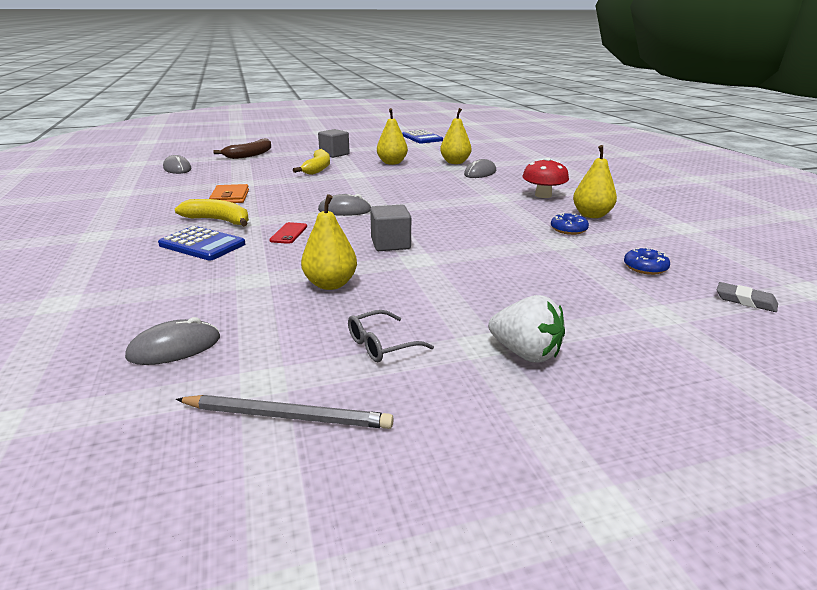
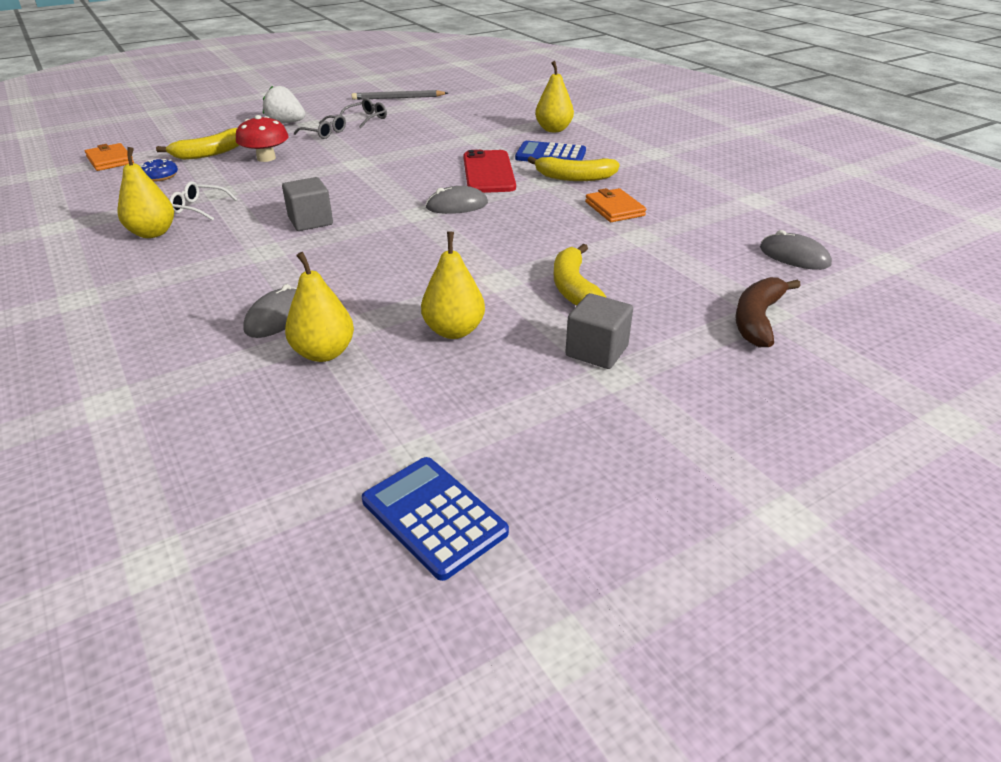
camera: 165 degrees right, 10 degrees up
(174, 347) = (476, 108): grey mouse -> none
(289, 233) = (488, 172): red phone -> red phone, size x2.03
(330, 284) = (416, 140): yellow pear -> yellow pear (553, 129)
(390, 244) = (386, 173): grey cube -> grey cube (310, 221)
(456, 316) = (325, 133): none -> grey glasses
(543, 195) = (193, 265): red mushroom -> red mushroom (266, 158)
(568, 229) = (199, 208): blue donut -> white glasses
(612, 296) = (210, 153): none -> yellow banana
(745, 301) = (110, 160): grey eraser -> orange wallet

